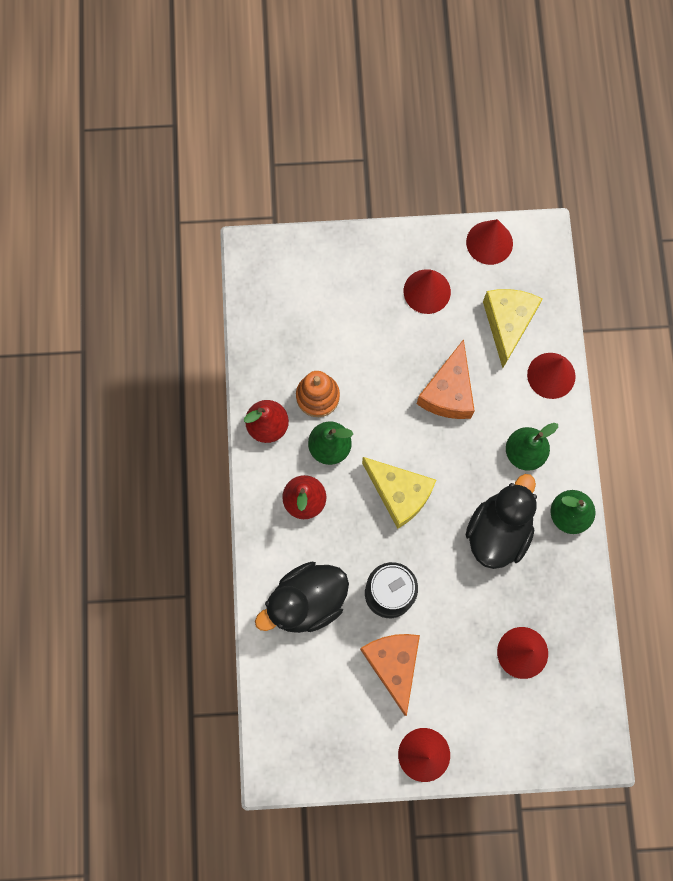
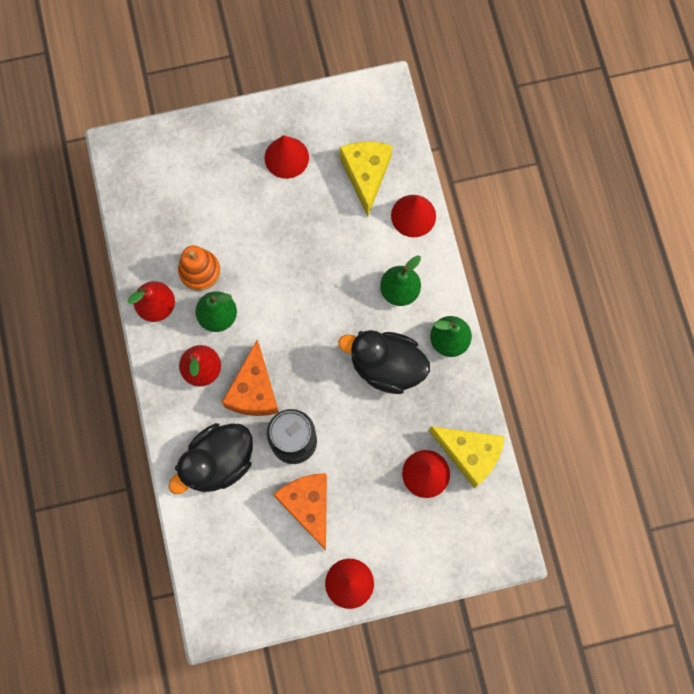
camera: 10 degrees left, 0 degrees up
(399, 494) = (289, 348): yellow cheese -> yellow cheese (469, 454)
(448, 392) = (320, 247): orange cheese -> orange cheese (254, 390)
(489, 242) = (337, 103): red cone -> none
(498, 531) = (386, 366): black duck -> black duck turned 90 degrees counterclockwise

